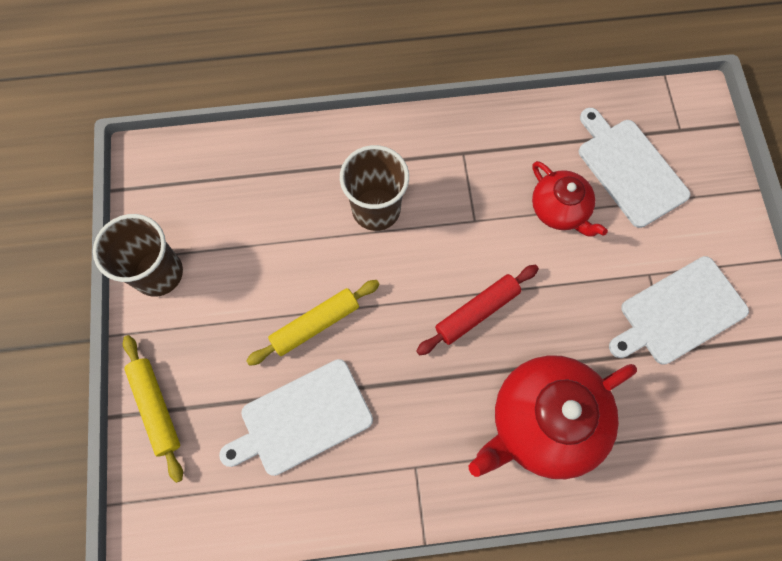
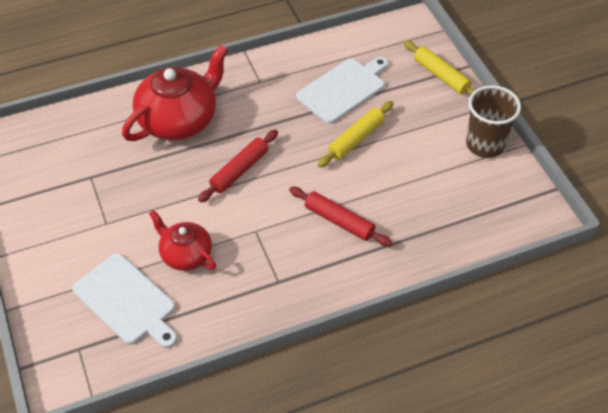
camera: 165 degrees right, 20 degrees down
(376, 209) = (339, 221): brown cup -> red rolling pin
(679, 312) = (82, 202): white cutting board -> none

